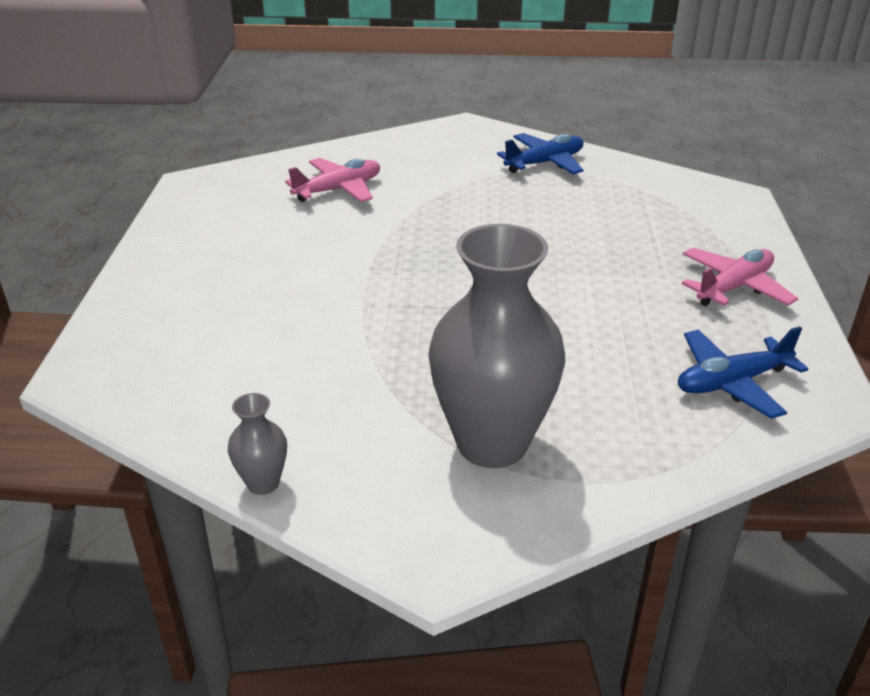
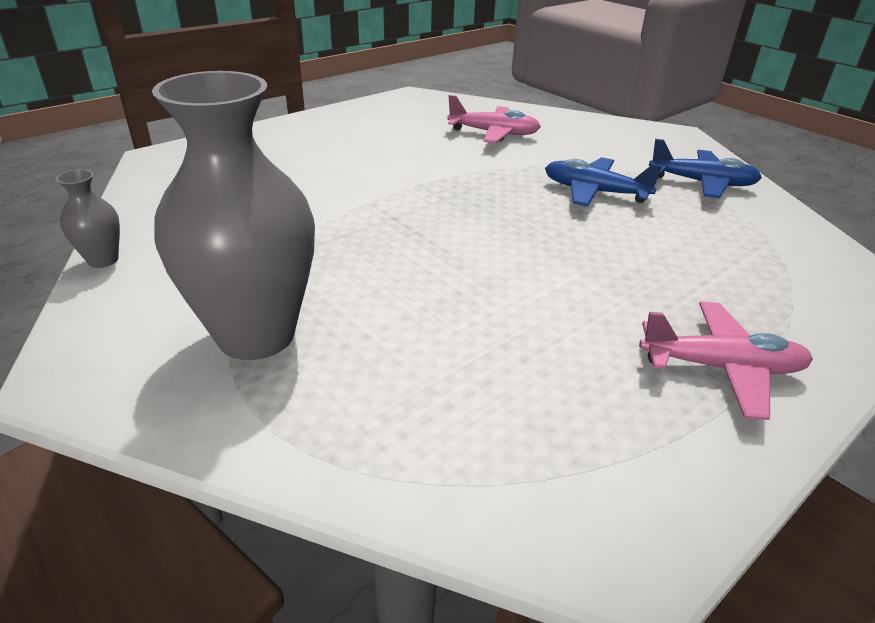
camera: 45 degrees right, 0 degrees up
(731, 383) = (545, 443): blue plane -> blue plane (594, 192)

